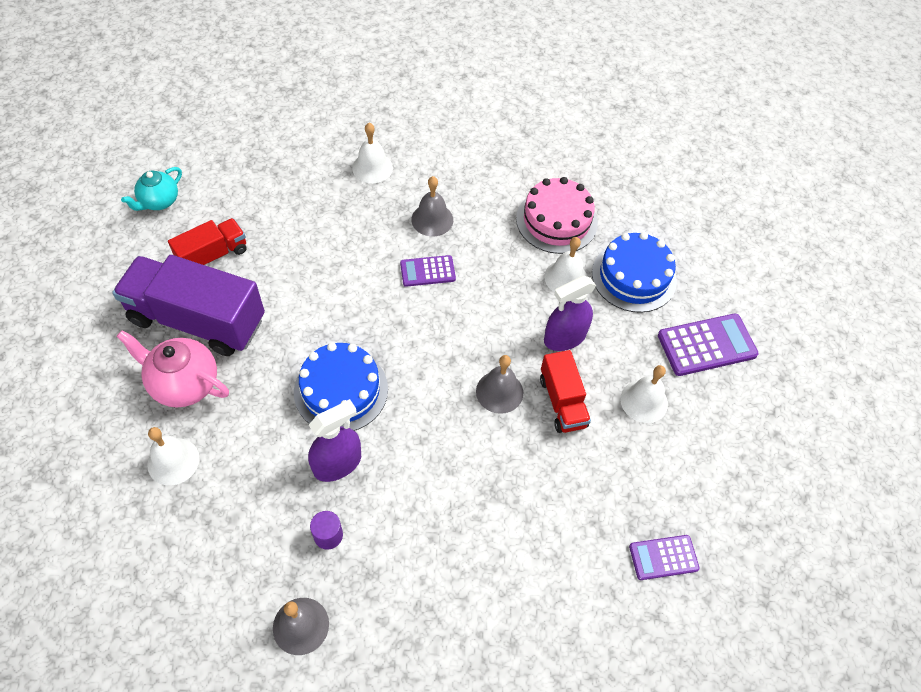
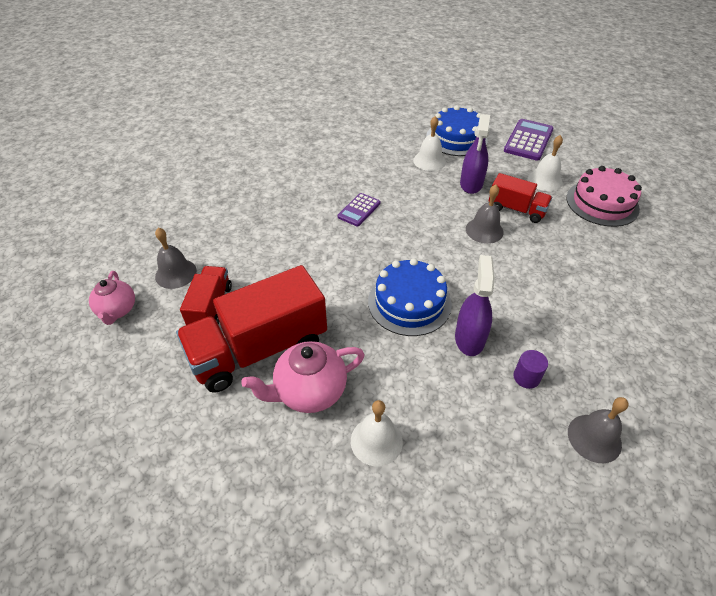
camera: 45 degrees left, 10 degrees down
(159, 202) = (117, 310): turquoise teapot -> pink teapot
(197, 320) = (259, 349): purple truck -> red truck
(372, 168) = (246, 188): white bell -> none
(432, 219) = (321, 186): grey bell -> grey bell (176, 273)
(556, 221) = (385, 142): pink cake -> pink cake (602, 203)
(663, 557) = (657, 230): purple calculator -> none

